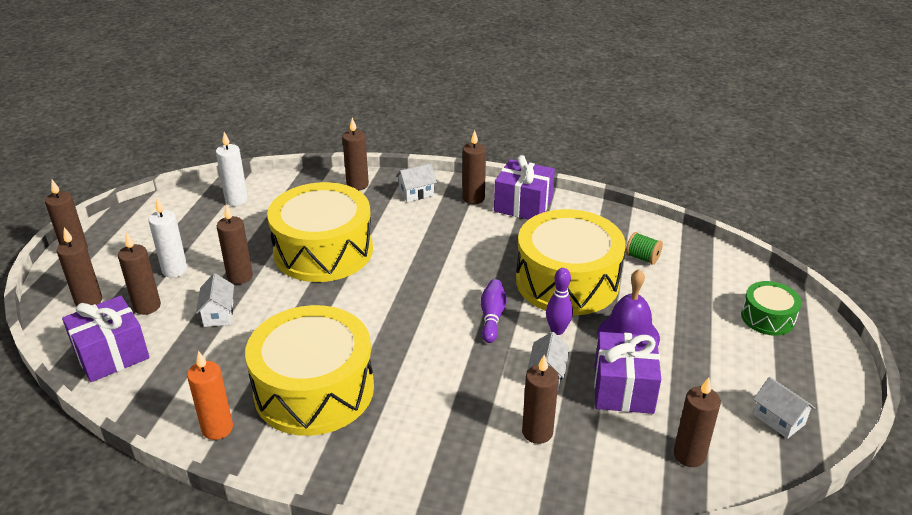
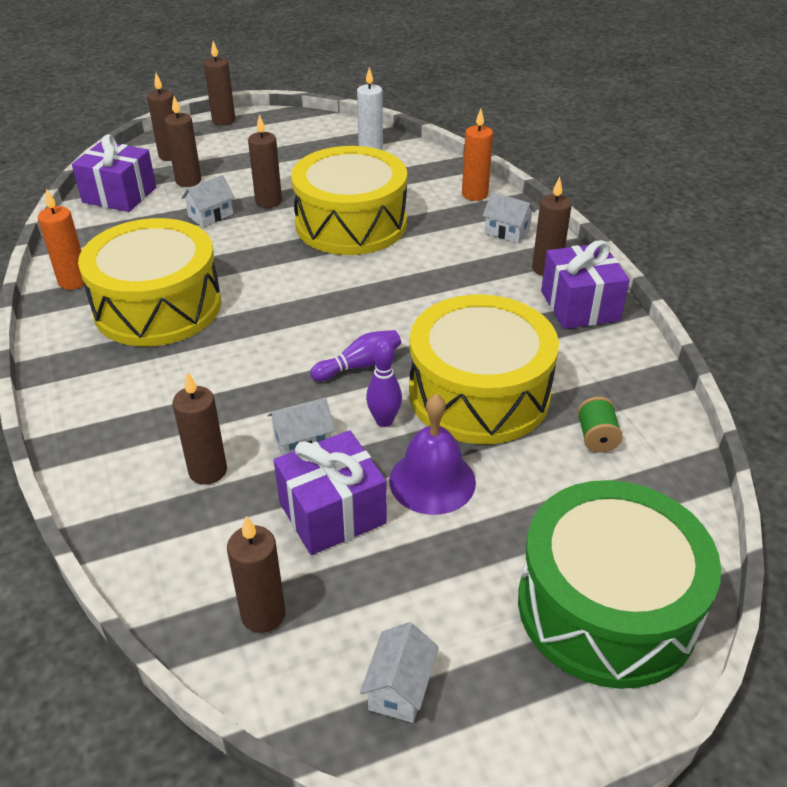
camera: 55 degrees right, 5 degrees up
(175, 270) = (245, 170): white candle -> none
(357, 185) = (474, 194): brown candle -> orange candle
(767, 317) = (607, 607): green drum -> green drum, size x2.08

